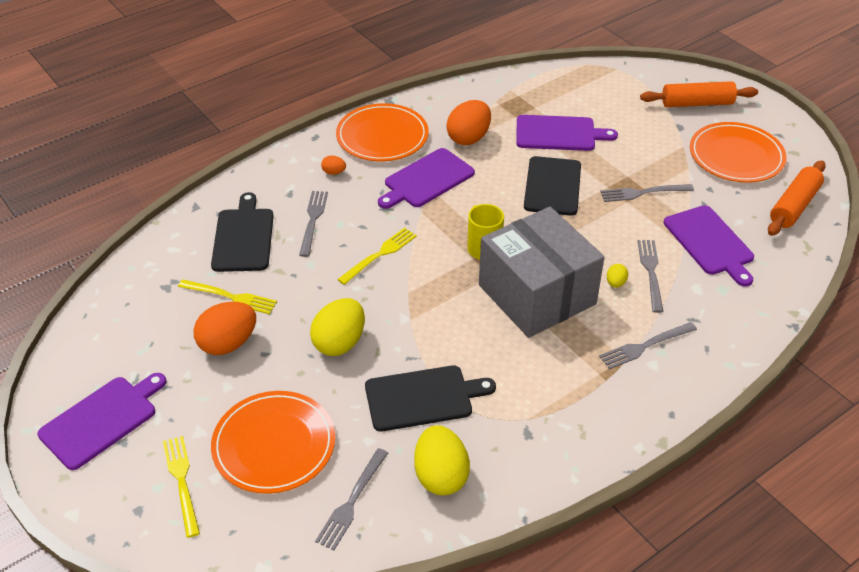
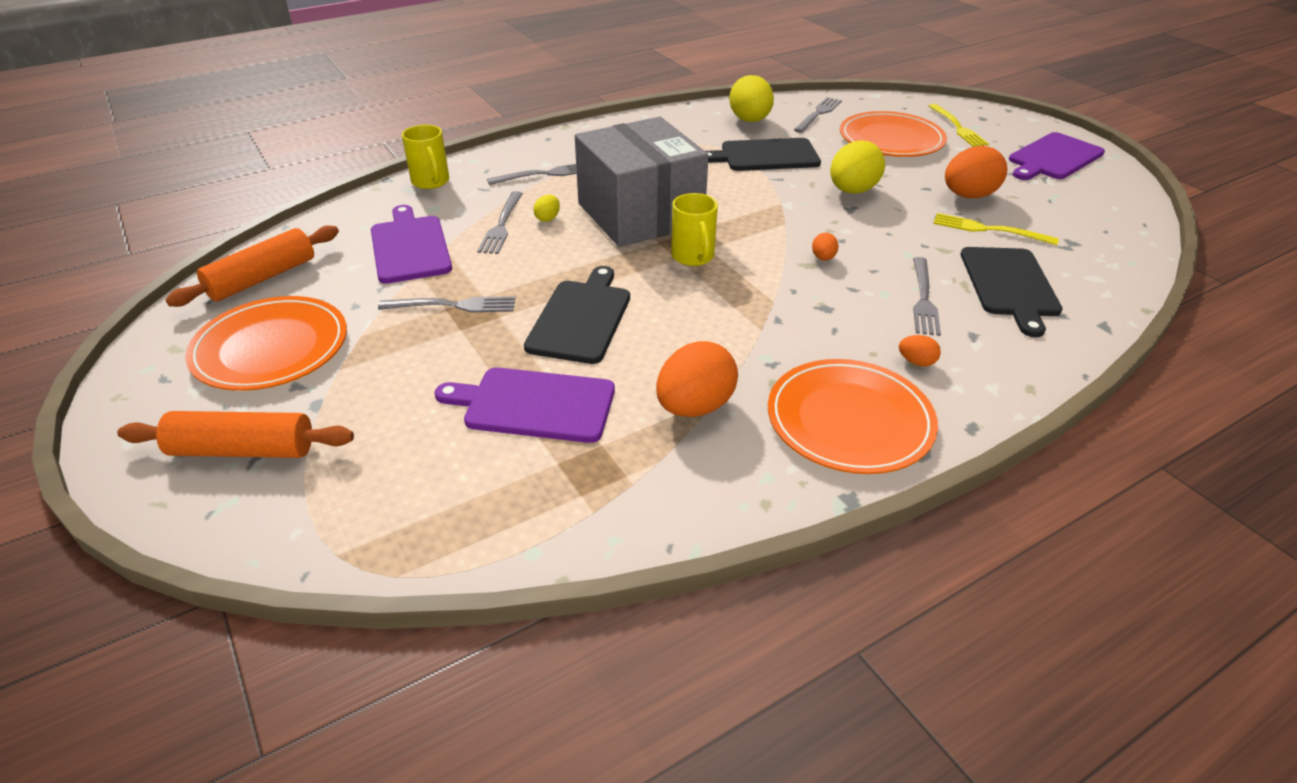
camera: 175 degrees left, 5 degrees down
(380, 254) = (823, 258): yellow fork -> orange egg
(426, 180) = (767, 342): purple cutting board -> none
(749, 325) = (431, 182): none -> yellow mug

